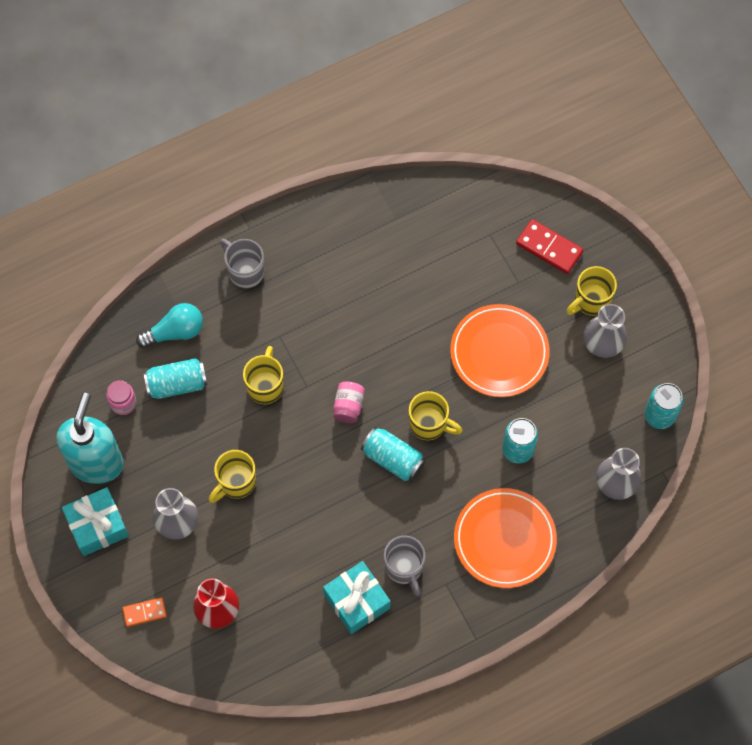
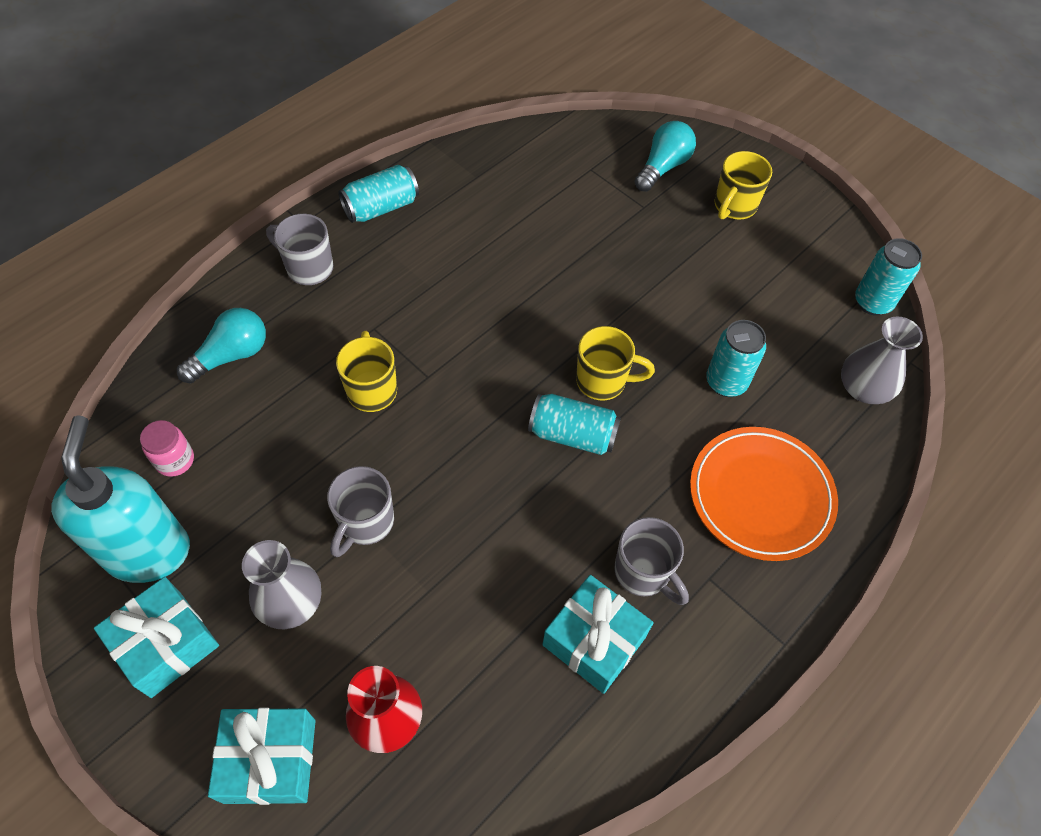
camera: 20 degrees left, 10 degrees down
(144, 612) = (270, 760): orange domino -> turquoise gift
(177, 384) = (248, 417): turquoise can -> turquoise can (381, 207)
(236, 483) = (365, 523): yellow mug -> grey mug
(348, 406) = (491, 386): pink jar -> none
(499, 353) = (654, 282): orange plate -> none
(549, 248) = (663, 167): red domino -> turquoise light bulb
(603, 342) = (768, 244): grey vase -> none

